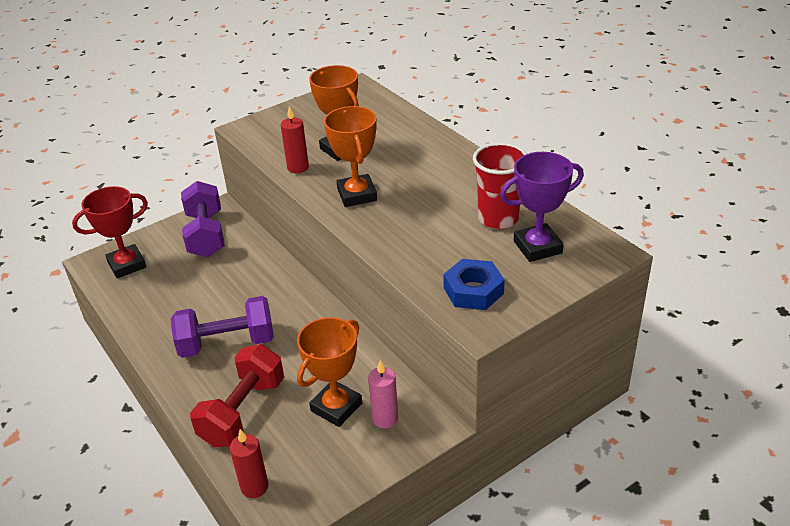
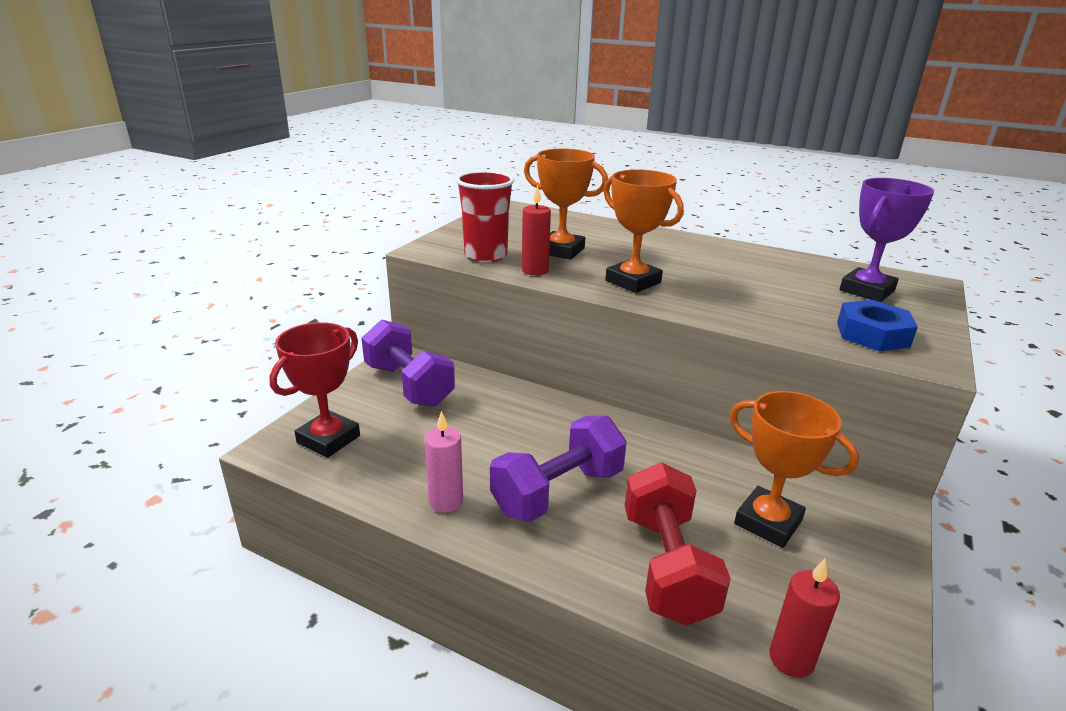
camera: 30 degrees left, 10 degrees down
(336, 407) = (768, 522): orange trophy -> orange trophy turned 60 degrees counterclockwise
(385, 418) = (833, 516): pink candle -> pink candle (446, 501)
(498, 219) = (797, 277): red cup -> red cup (485, 255)

